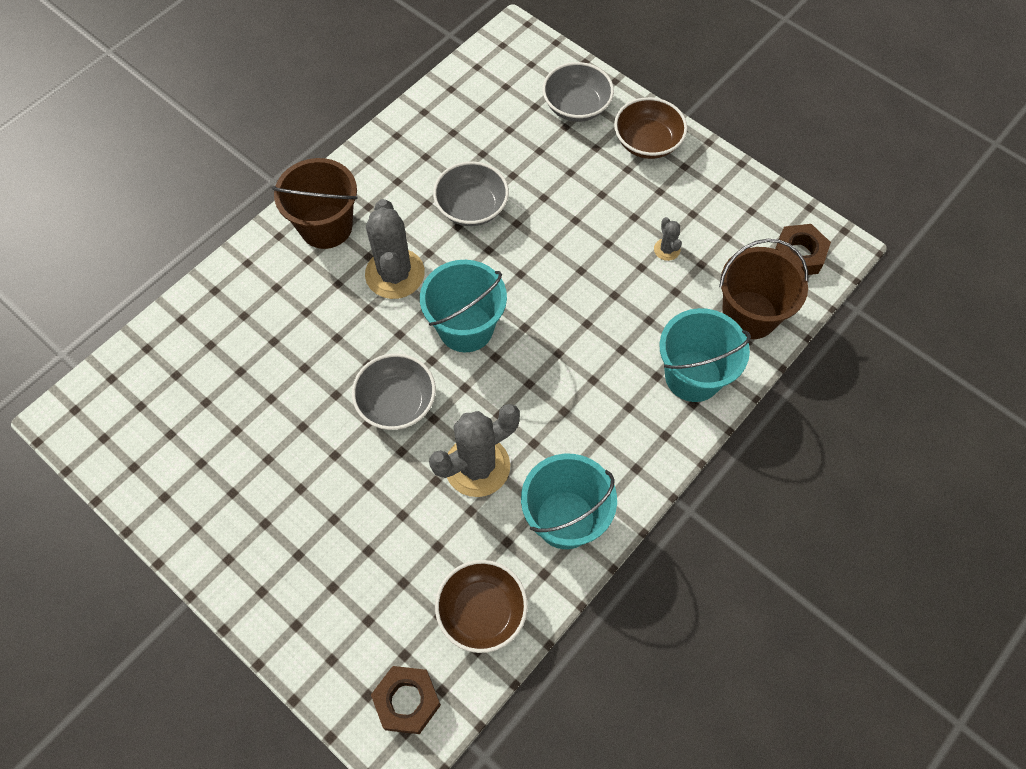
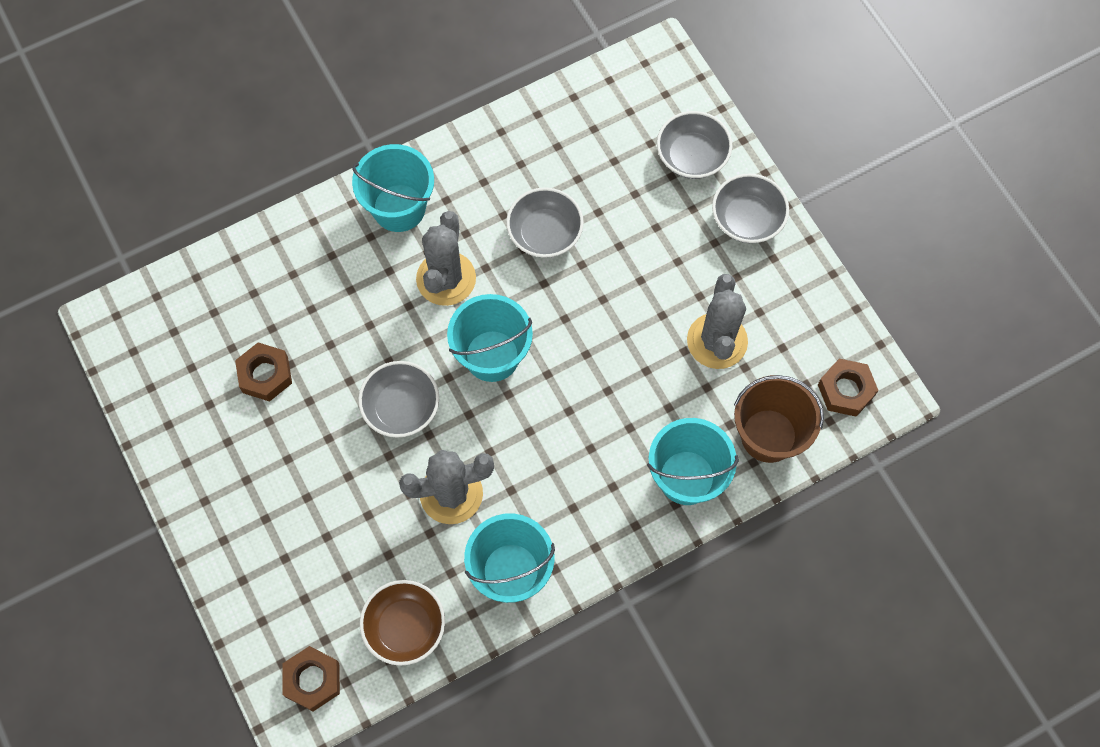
camera: 20 degrees right, 5 degrees up
(249, 416) = (265, 375): none -> brown nut
(326, 226) = (399, 208): brown bucket -> turquoise bucket
(647, 142) = (747, 219): brown bowl -> grey bowl
(667, 249) = (717, 341): grey cactus -> grey cactus, size x2.22

